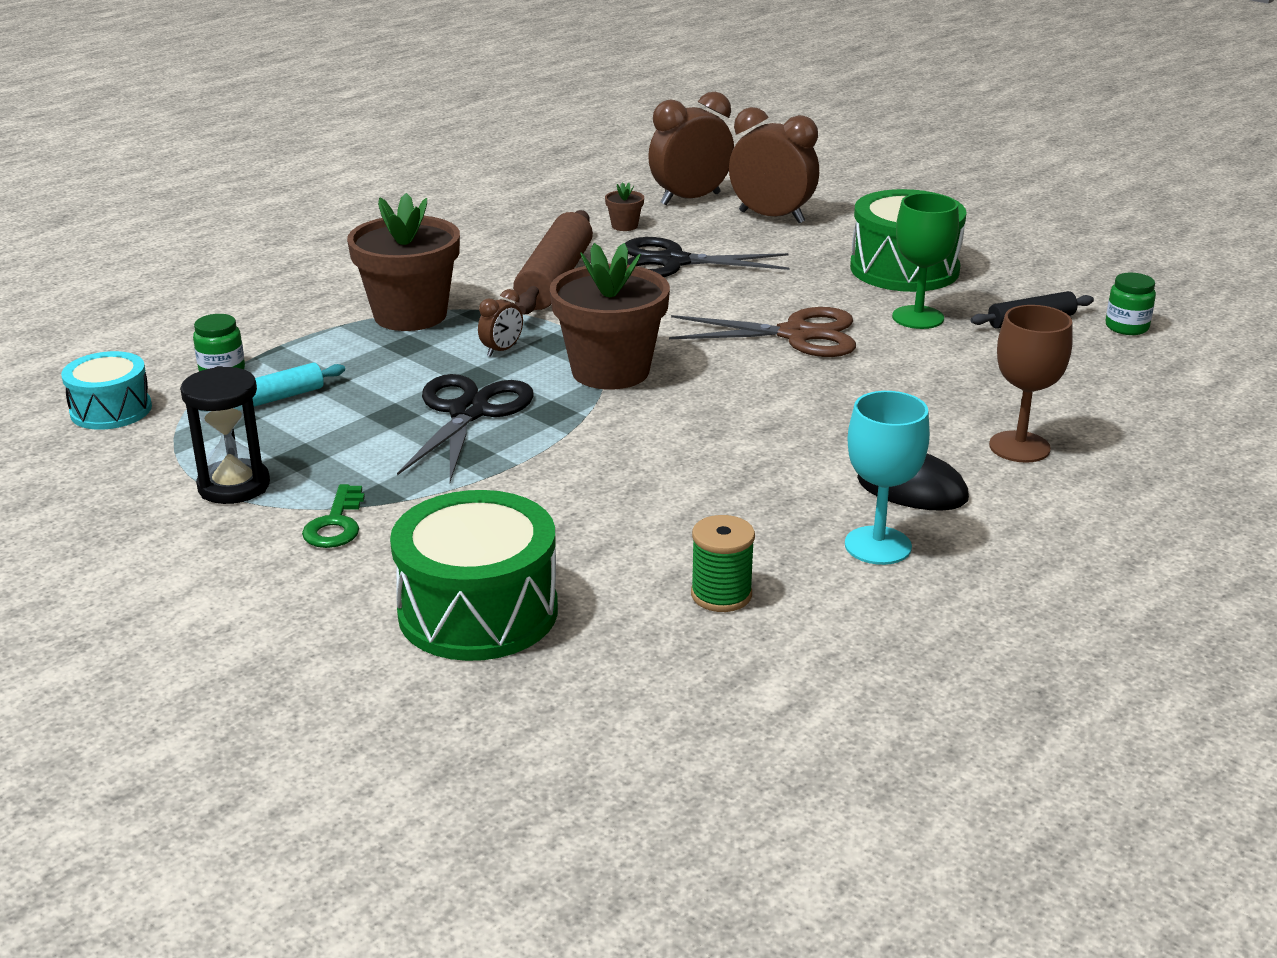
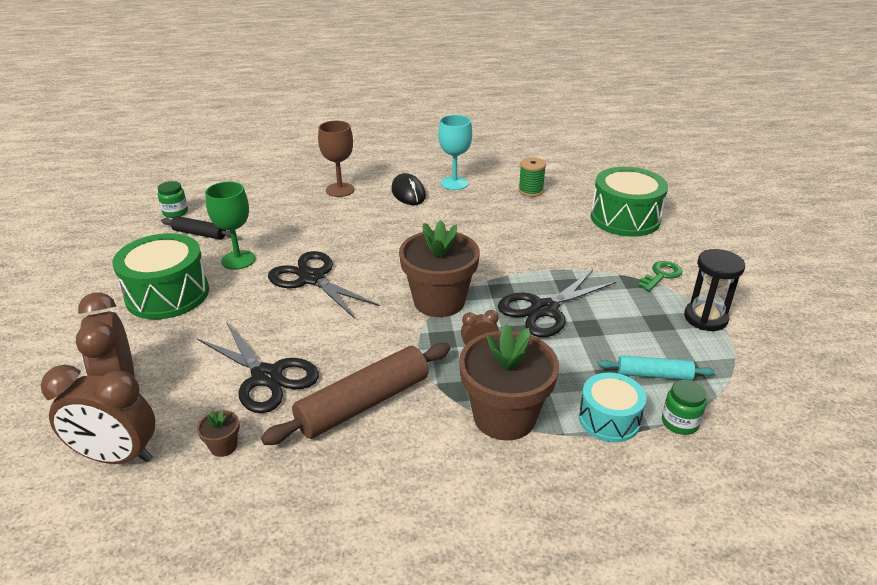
camera: 140 degrees left, 5 degrees up
(111, 410) = (774, 419): turquoise drum -> turquoise drum (609, 419)
(796, 335) = (312, 278): brown scissors -> black scissors

